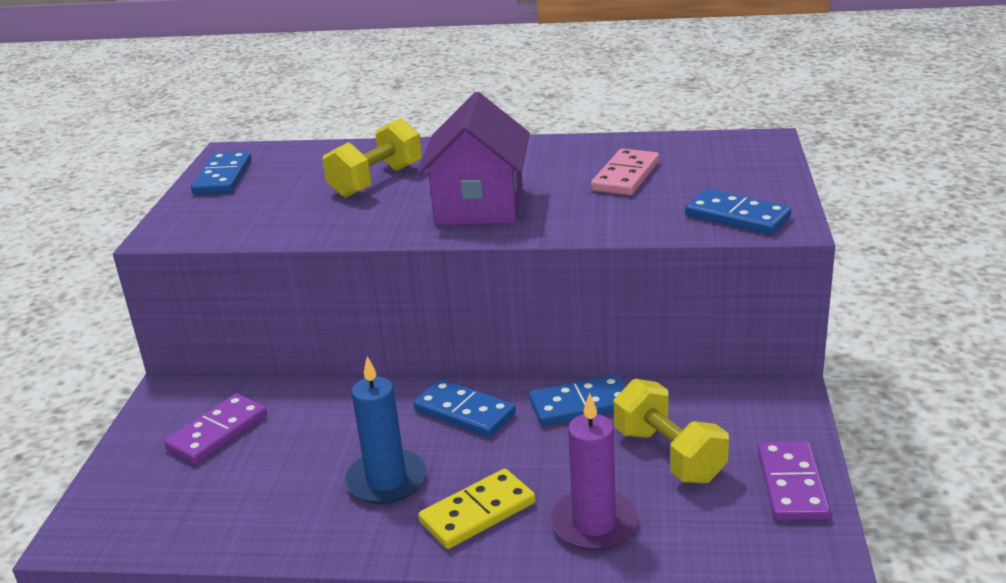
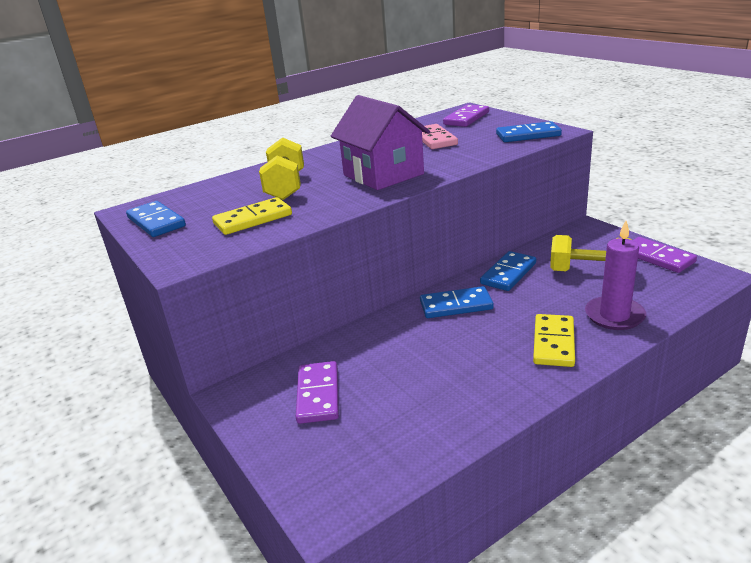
camera: 40 degrees left, 0 degrees up
(284, 210) = (253, 219): none -> yellow domino
(386, 480) = (477, 357): blue candle -> none
(728, 156) = (466, 118): none -> purple domino

